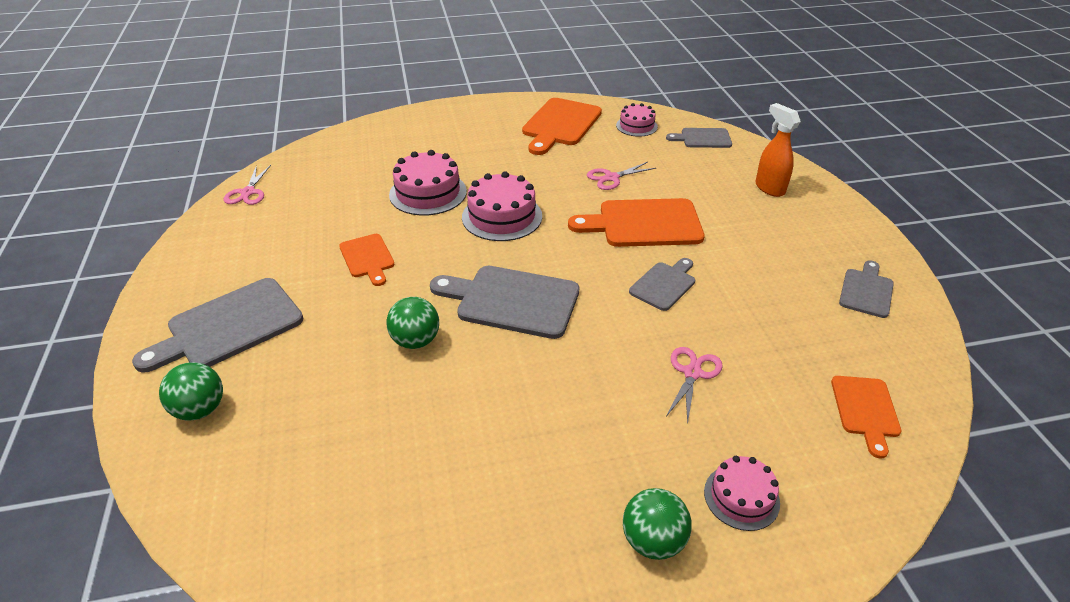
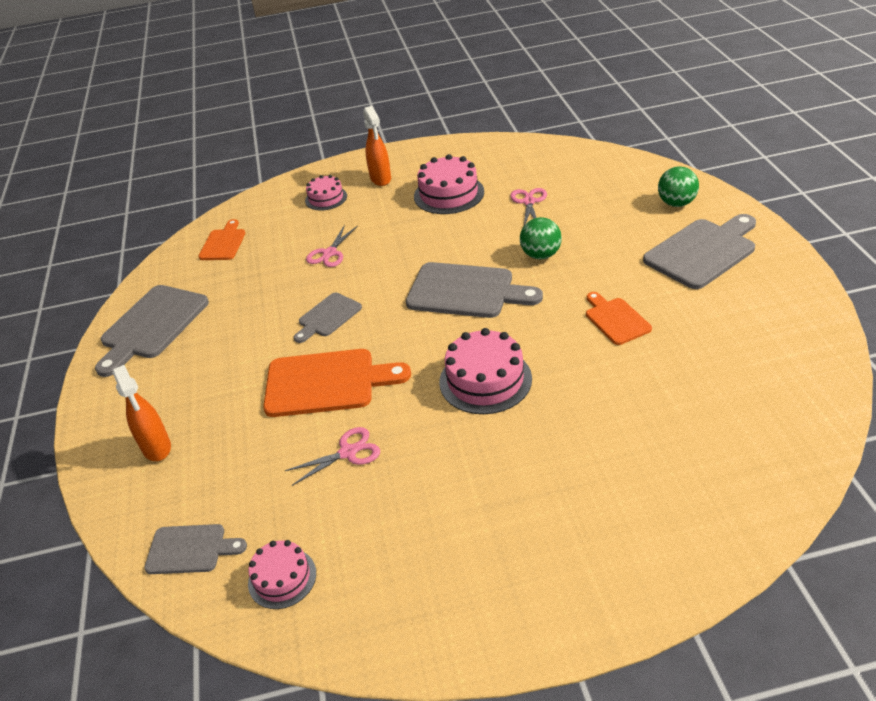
camera: 175 degrees left, 0 degrees up
(248, 192) = (817, 392): pink scissors -> pink scissors (529, 202)
(428, 193) = (583, 409): pink cake -> pink cake (449, 194)
(560, 124) = (408, 574): orange cutting board -> none
(653, 541) = (381, 179): green ball -> orange spray bottle
(866, 291) = (152, 326): grey cutting board -> grey cutting board, size x1.75

